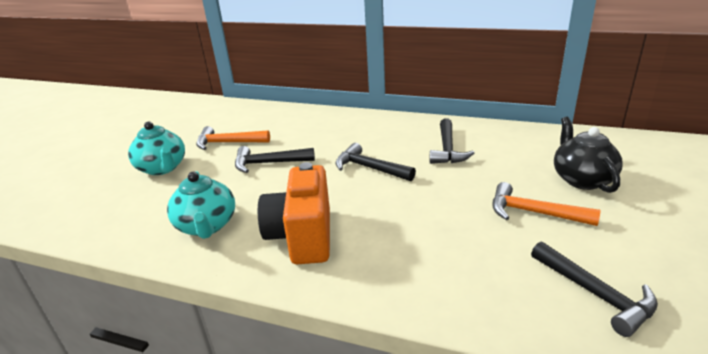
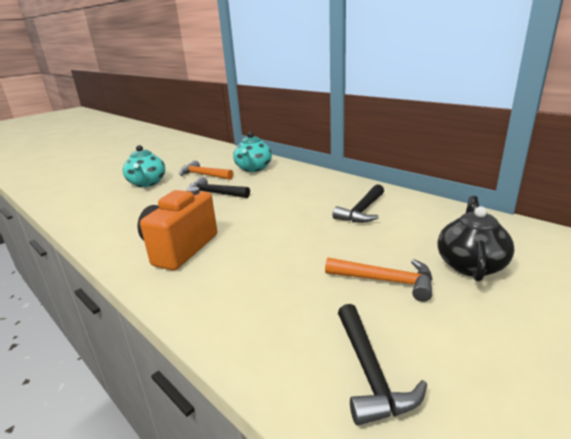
camera: 25 degrees right, 5 degrees down
(207, 226) = (131, 225): turquoise teapot -> turquoise teapot (253, 168)
(369, 168) = (281, 212): black hammer -> none
(533, 212) = (386, 281): orange hammer -> orange hammer turned 150 degrees clockwise

